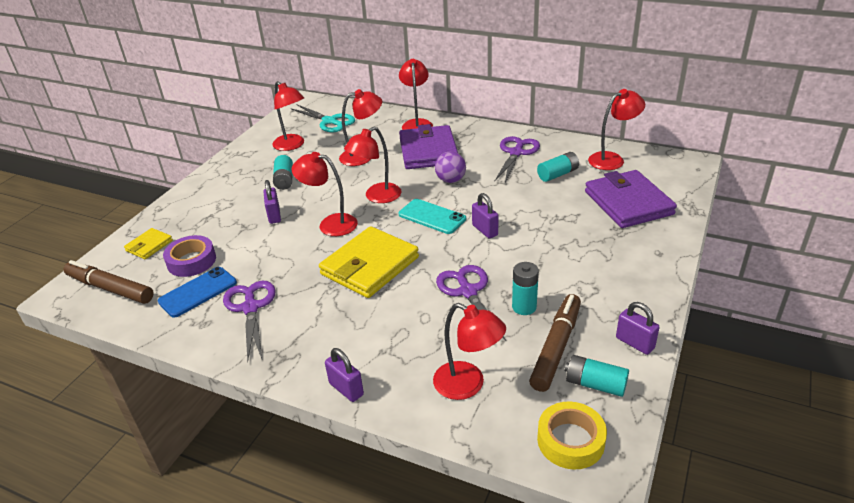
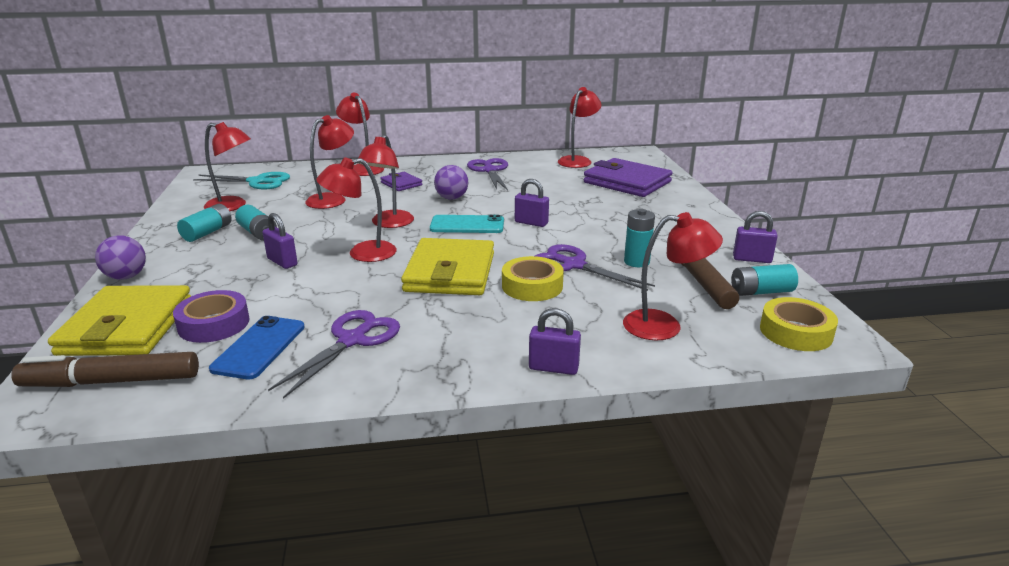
camera: 35 degrees left, 10 degrees down
(149, 246) = (127, 327): yellow wallet -> yellow wallet, size x2.04
(181, 199) = (126, 277): none -> purple ball
(251, 308) = (352, 340): purple scissors -> purple scissors turned 75 degrees clockwise
(413, 302) = (532, 286): none -> yellow tape
(428, 151) = (401, 184): purple wallet -> purple wallet, size x0.49
(557, 174) = (545, 177): turquoise battery -> turquoise battery (207, 232)

